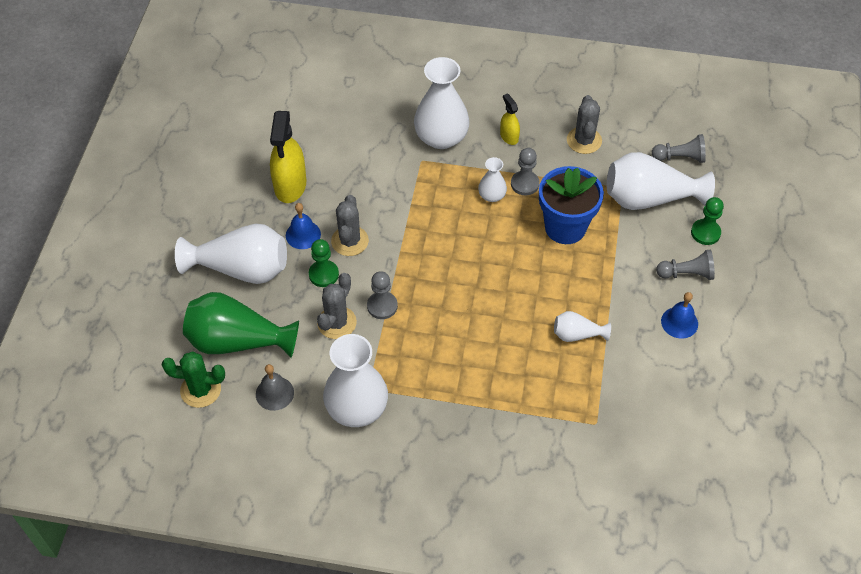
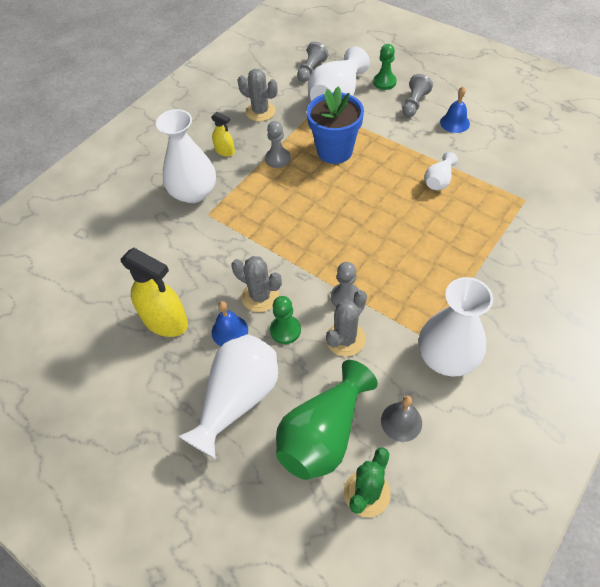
camera: 60 degrees left, 0 degrees up
(337, 323) = (345, 339): grey cactus -> grey cactus turned 75 degrees clockwise
(492, 195) = (276, 182): white vase -> none
(509, 136) = (225, 151): yellow spray bottle -> yellow spray bottle turned 150 degrees counterclockwise

